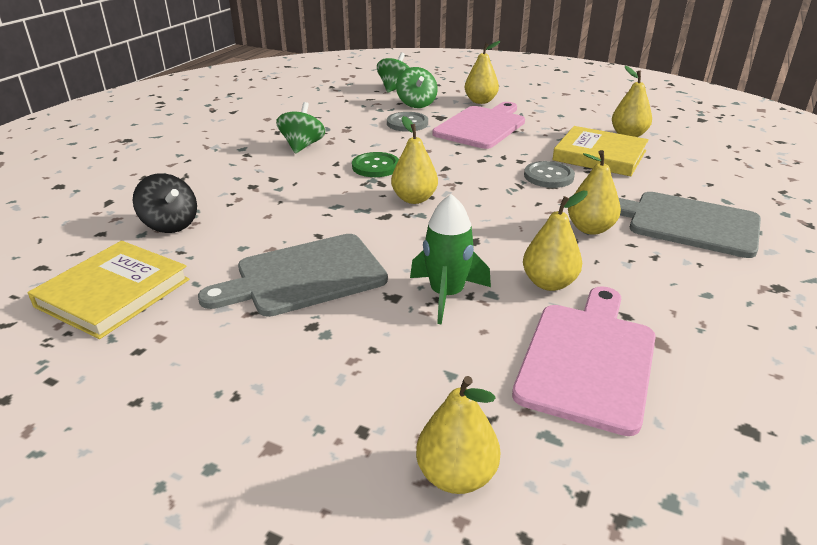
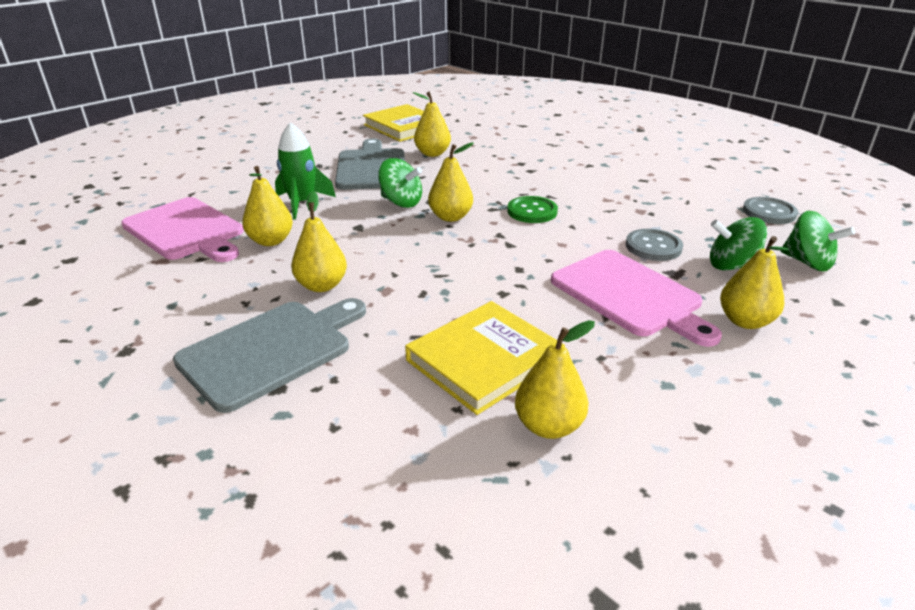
camera: 110 degrees right, 0 degrees up
(170, 224) = (474, 139): black spinning top -> none
(302, 146) = (599, 186): green spinning top -> green spinning top (401, 202)
(456, 475) = (173, 180): yellow pear -> yellow pear (432, 153)
(548, 176) = (448, 298): grey button -> grey button (769, 212)

